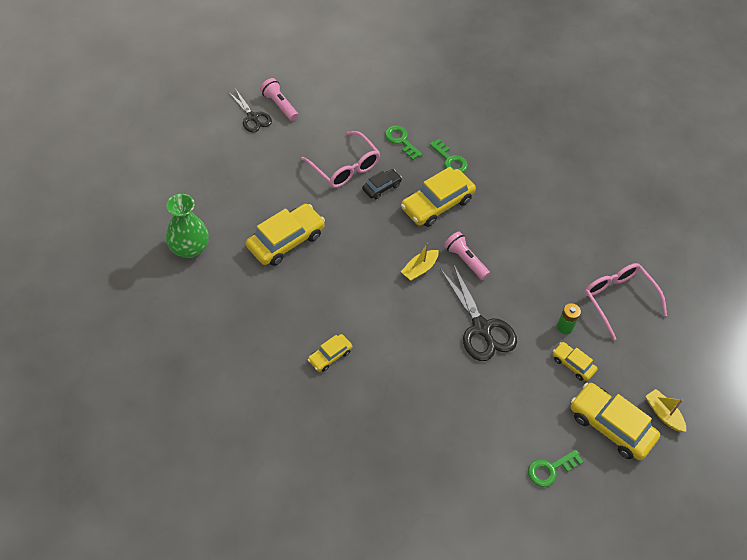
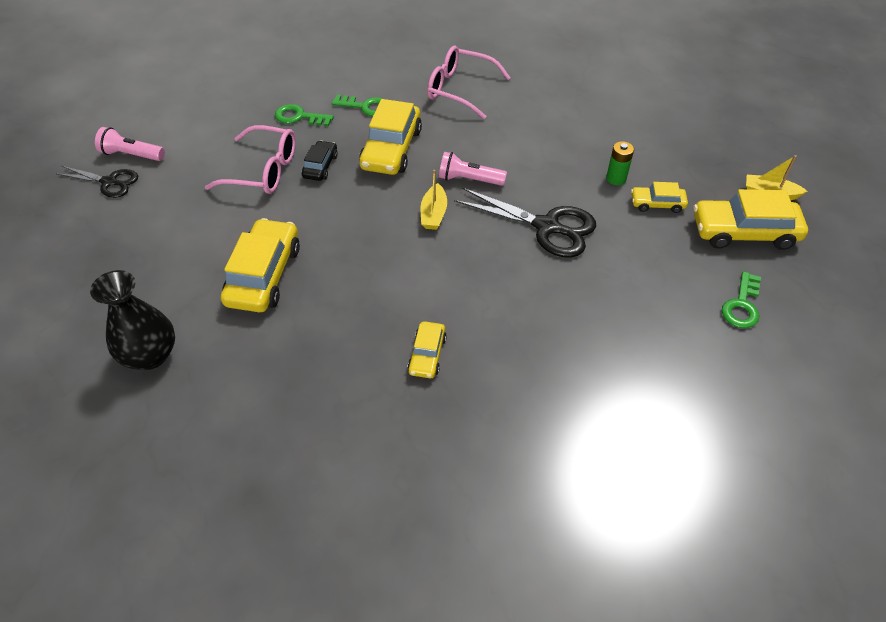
camera: 35 degrees left, 5 degrees down
(189, 248) = (150, 355): green vase -> black vase
(618, 300) = (633, 129): pink glasses -> pink glasses (460, 89)

